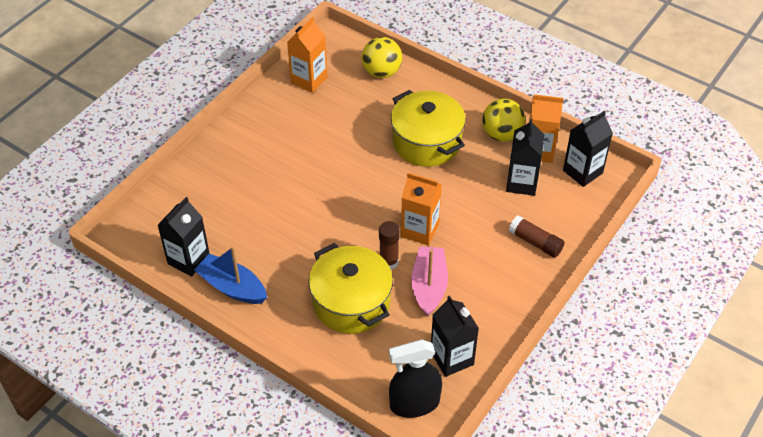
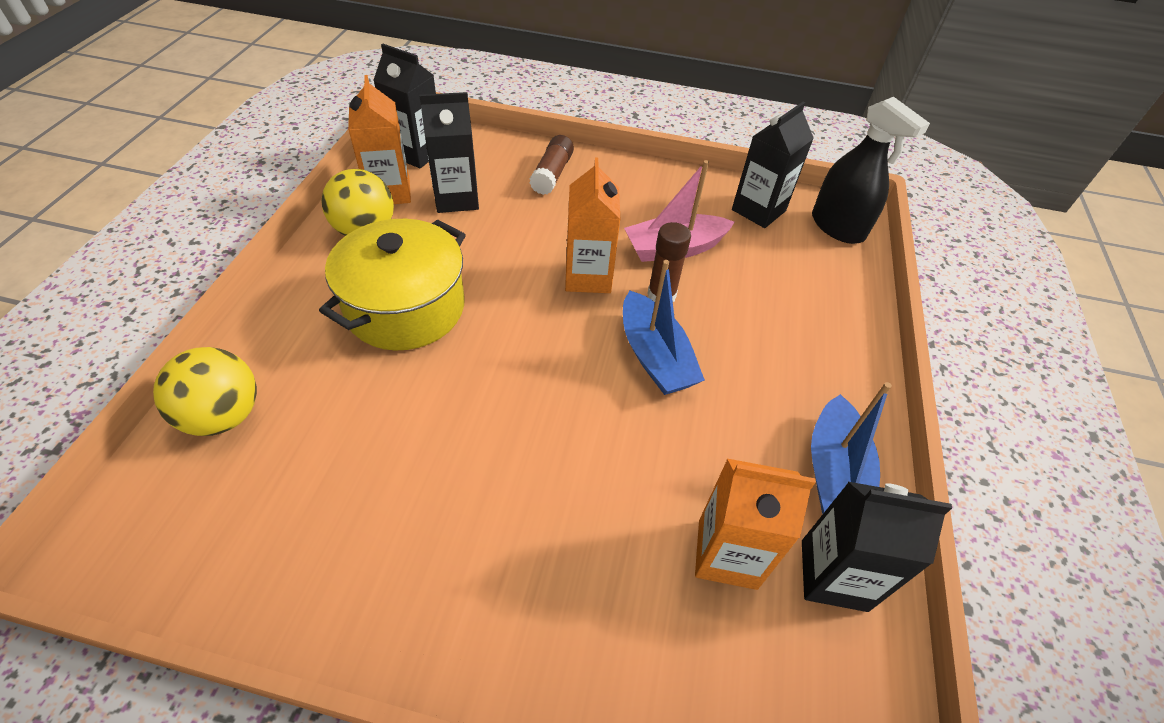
camera: 115 degrees left, 0 degrees up
(309, 80) = (261, 545): orange carton -> orange carton (727, 554)
(343, 240) = (654, 356): none -> blue boat
(351, 302) = (752, 316): yellow pot -> none

